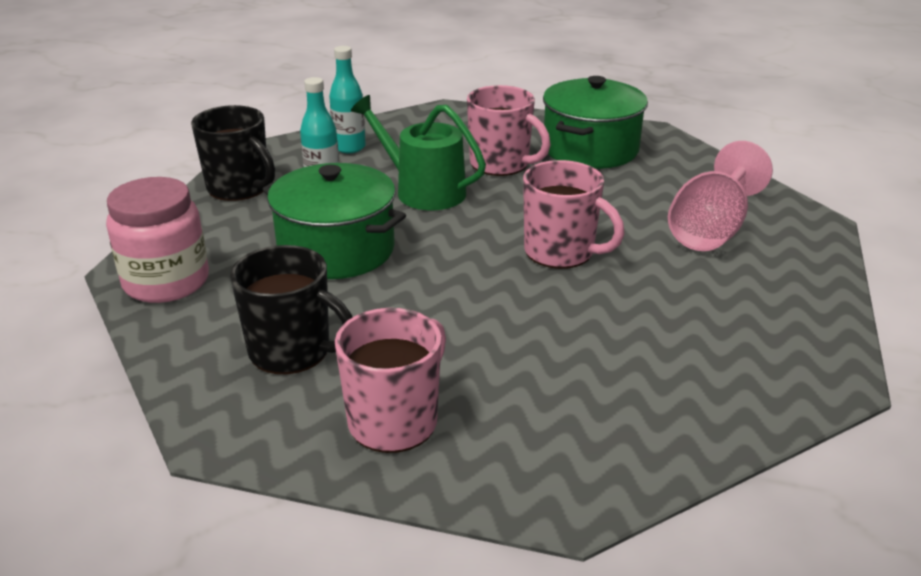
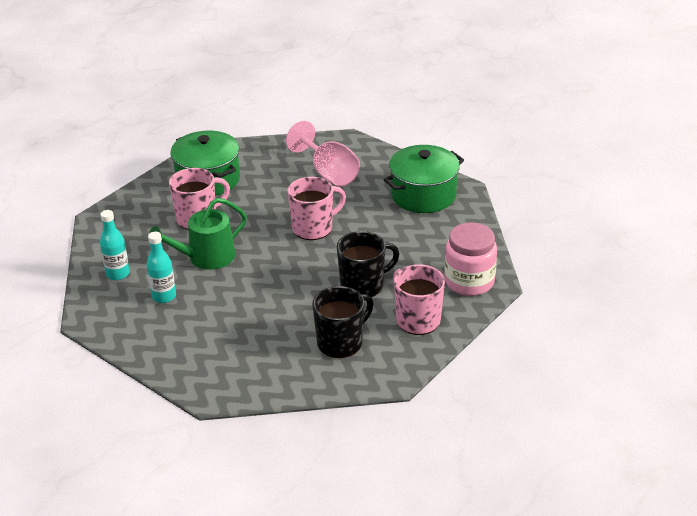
camera: 65 degrees left, 5 degrees up
(166, 282) = (236, 381): pink jar -> pink jar (469, 281)
(239, 188) = (136, 334): black mug -> black mug (363, 285)
(336, 250) = (250, 307): green pot -> green pot (423, 195)

